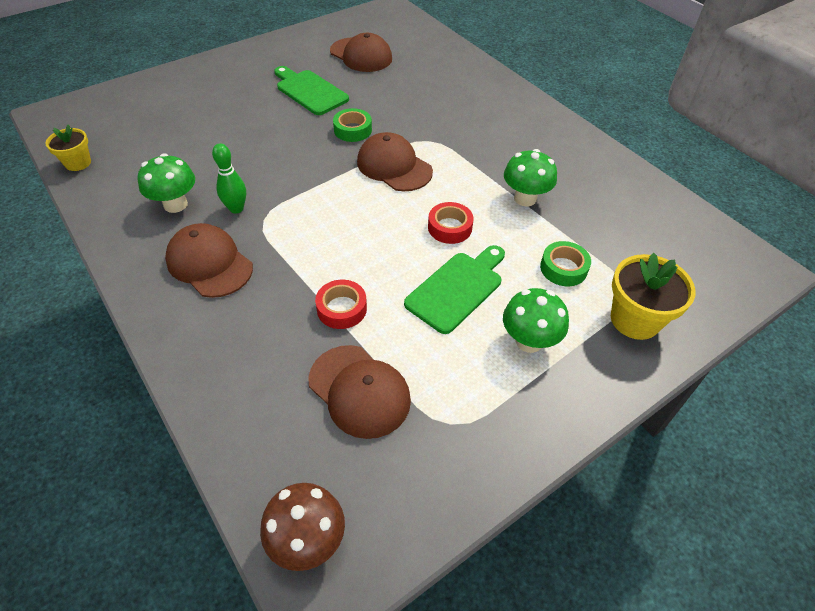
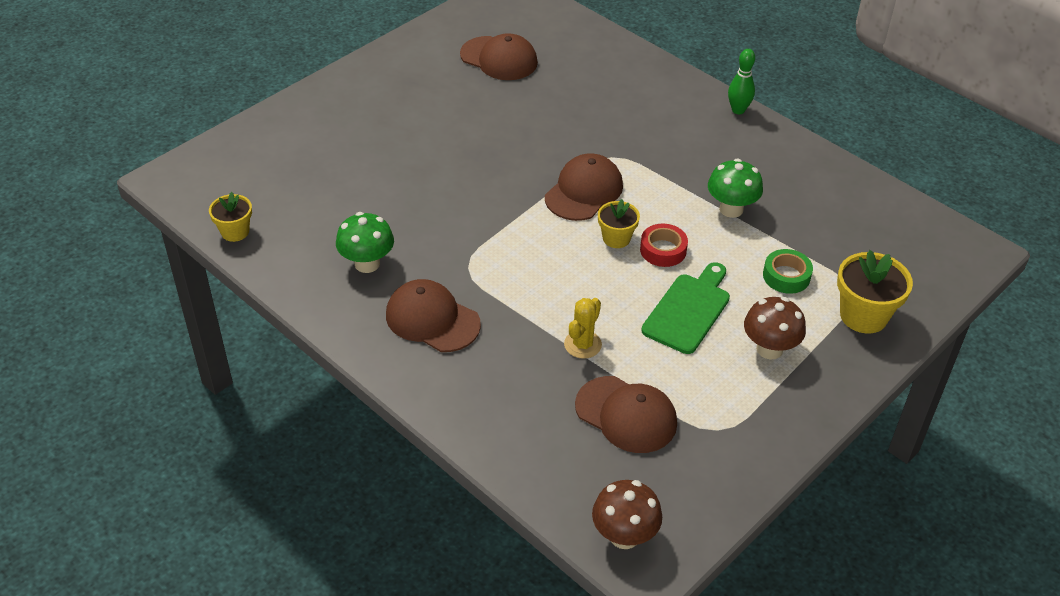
camera: 10 degrees left, 5 degrees down
(236, 208) = (434, 259): green bowling pin -> green bowling pin (738, 110)
(310, 91) = (457, 113): green cutting board -> none
(342, 309) = (582, 344): red tape -> yellow cactus
(352, 130) = (524, 154): green tape -> none
(394, 166) = (584, 191): brown cap -> brown cap turned 90 degrees clockwise
(409, 211) = (616, 238): none -> yellow flower pot
(529, 341) = (769, 349): green mushroom -> brown mushroom

